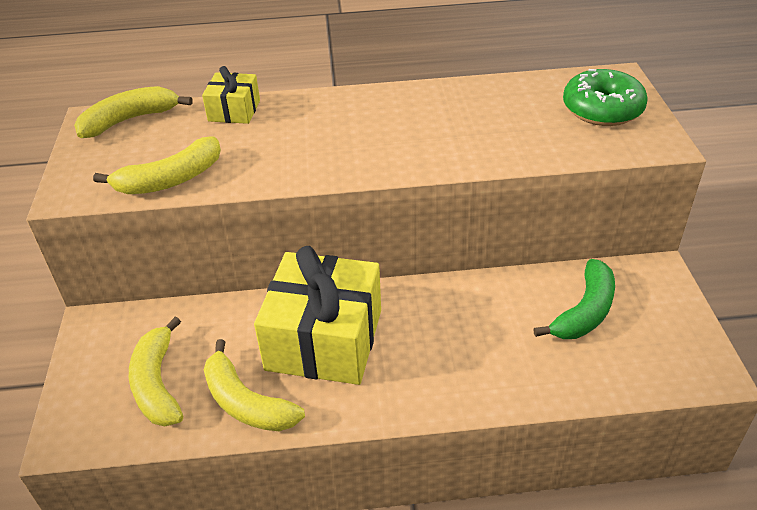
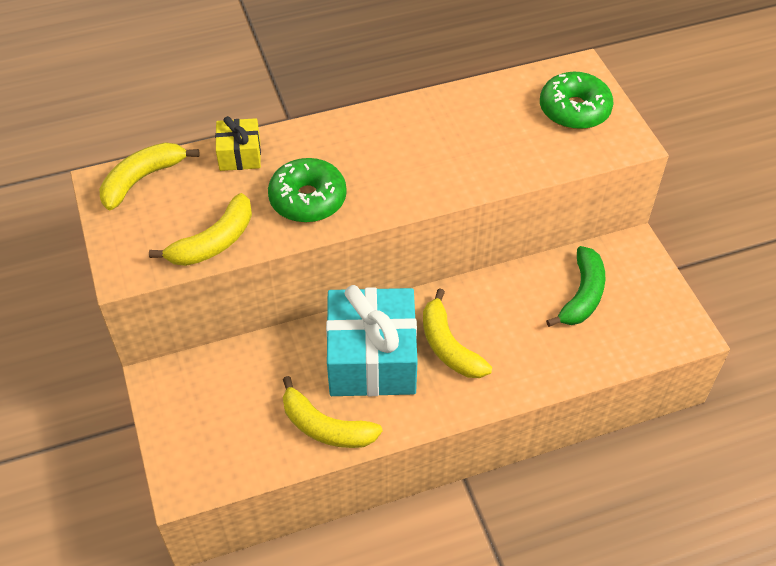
camera: 15 degrees left, 10 degrees up
(157, 384) = (242, 425): yellow banana -> yellow banana (449, 346)
(284, 154) = (308, 199): none -> green donut
(324, 339) = (372, 358): yellow gift -> turquoise gift

